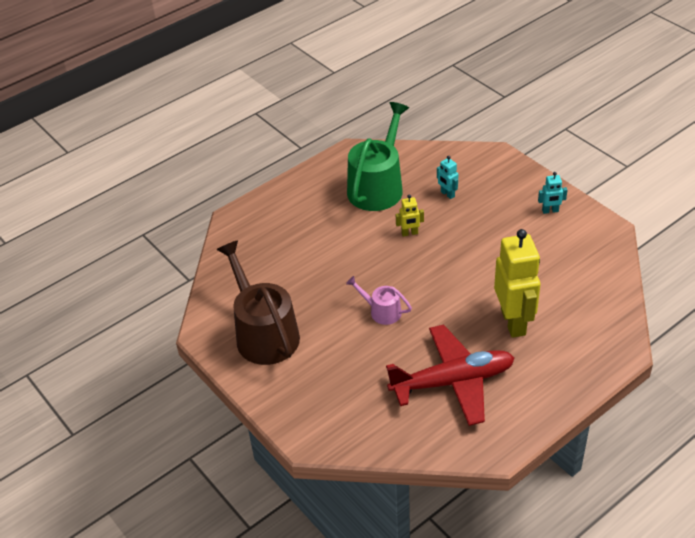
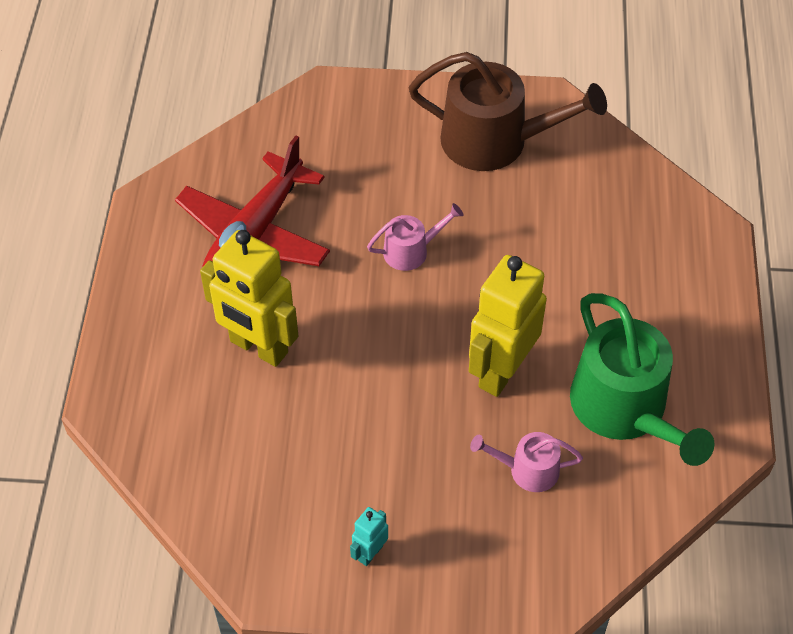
camera: 130 degrees right, 10 degrees up
(409, 233) = (501, 371): yellow robot -> yellow robot, size x2.26
(447, 194) = (527, 470): turquoise robot -> pink watering can

